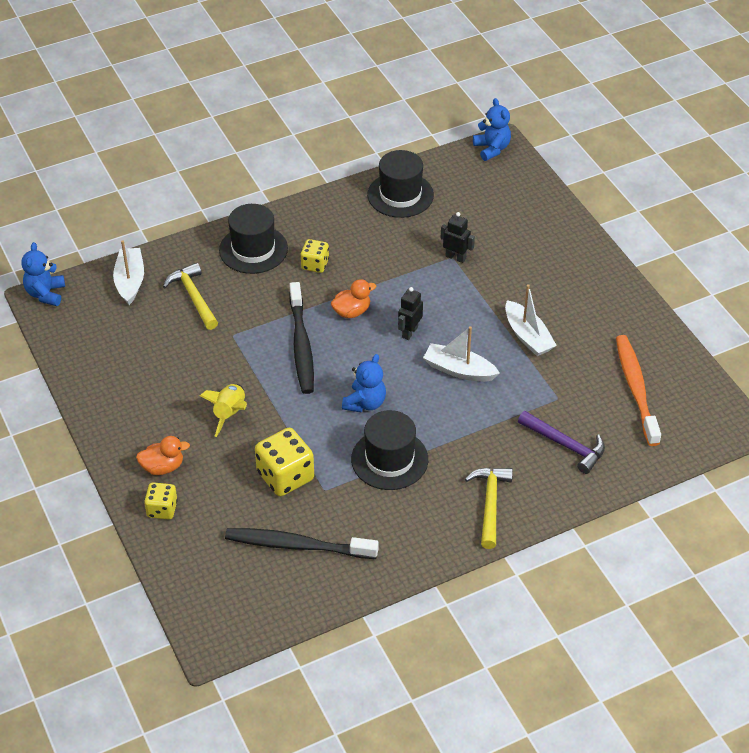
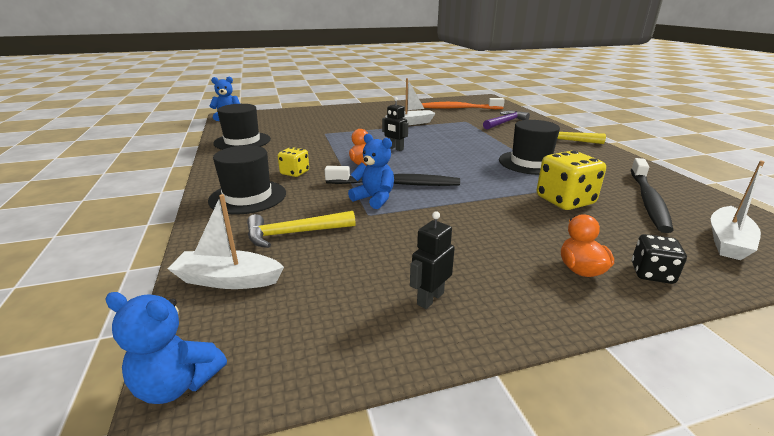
camera: 80 degrees left, 20 degrees down
(162, 509) = (652, 273): yellow dice -> black dice
(230, 414) = (485, 222): yellow rocket -> none
(365, 403) = (470, 166): blue teddy bear -> blue teddy bear (374, 199)
(455, 257) = (325, 132): black robot -> black robot (430, 298)
(459, 370) = (438, 139): white boat -> white boat (727, 241)

